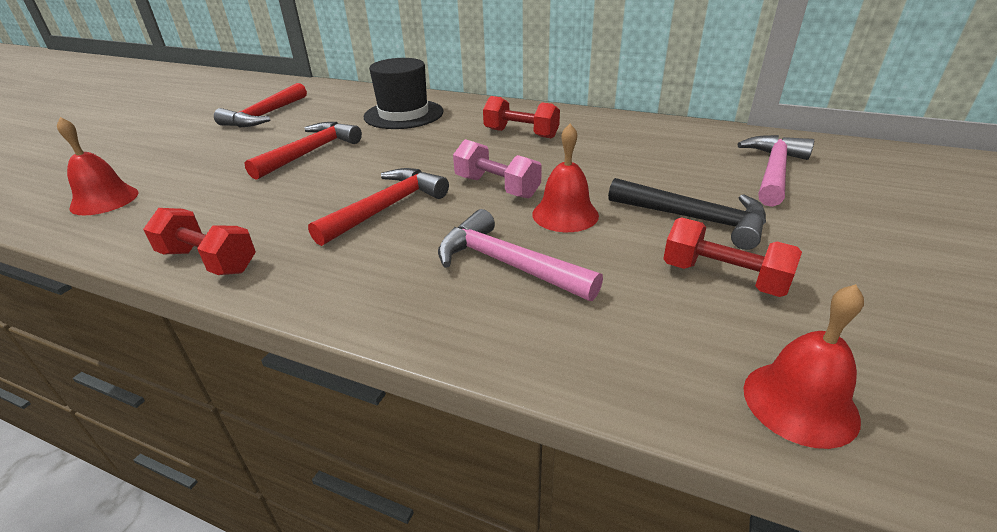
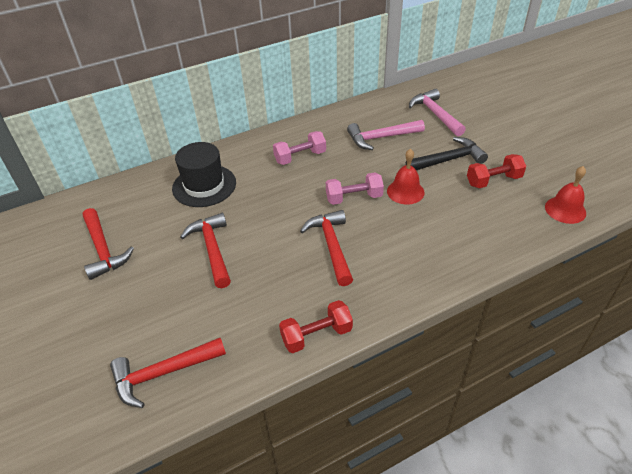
camera: 50 degrees left, 10 degrees up
(104, 200) = (163, 373): red bell -> red hammer
(507, 264) = (428, 230): pink hammer -> pink hammer (381, 138)
(521, 133) = (300, 157): red dumbbell -> pink dumbbell

